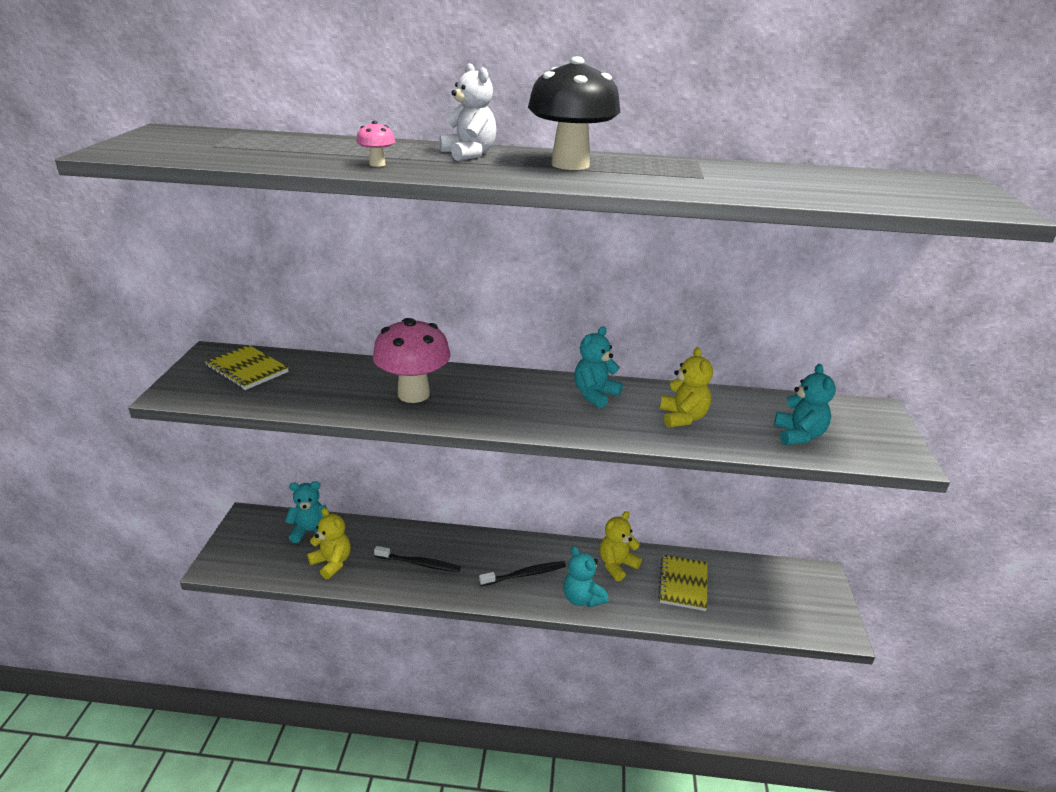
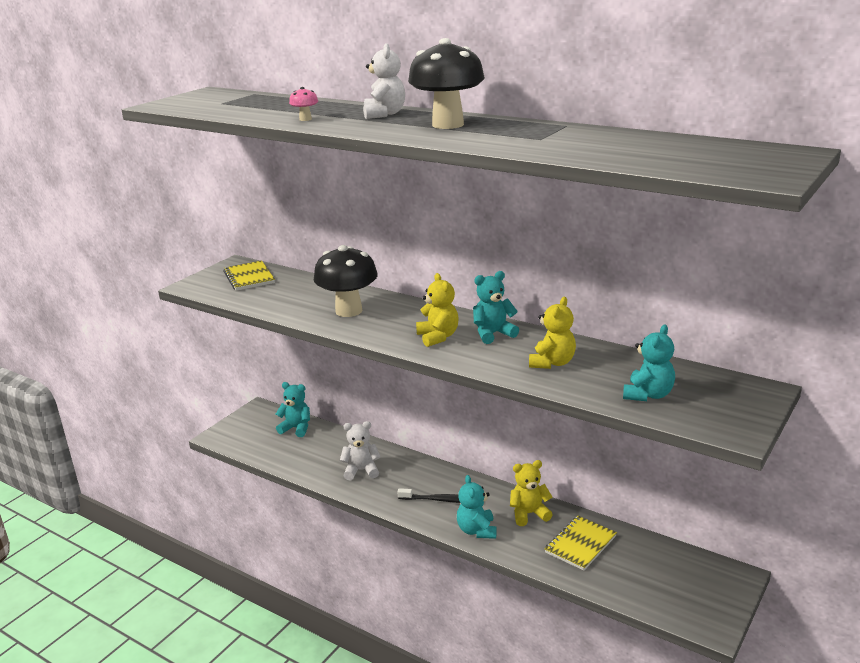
camera: 30 degrees right, 5 degrees down
(332, 563) = (297, 454): yellow teddy bear -> yellow teddy bear (438, 337)
(413, 394) = (349, 311): pink mushroom -> black mushroom
(419, 563) = (361, 470): black toothbrush -> white teddy bear

